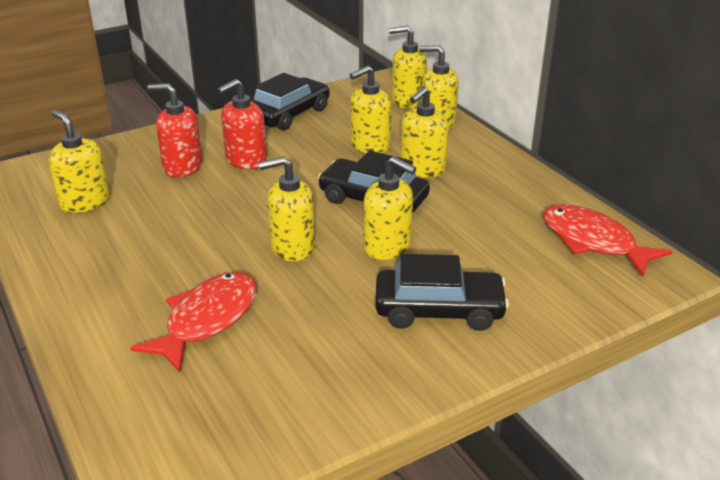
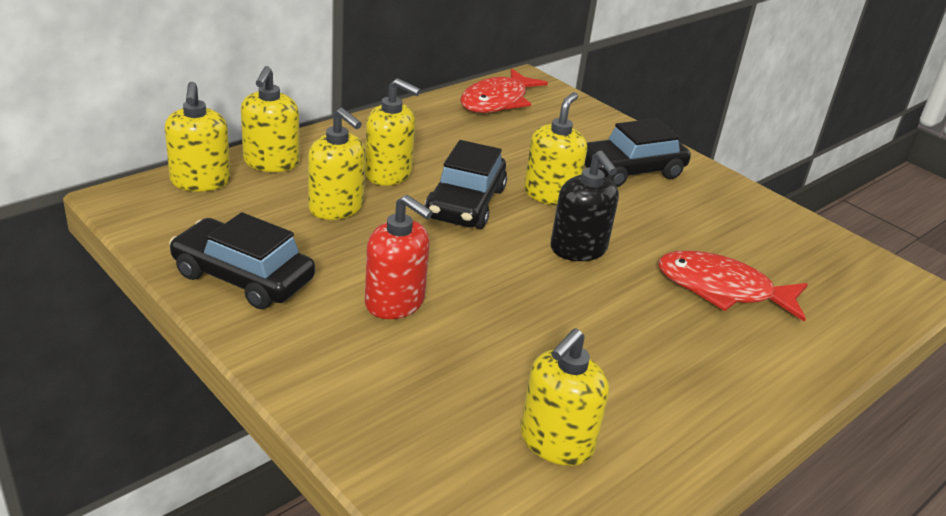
camera: 105 degrees left, 0 degrees up
(182, 167) = (427, 360): red soap dispenser -> none
(292, 247) = (578, 249): yellow soap dispenser -> black soap dispenser
(439, 310) = (630, 171): black car -> black car turned 105 degrees counterclockwise

